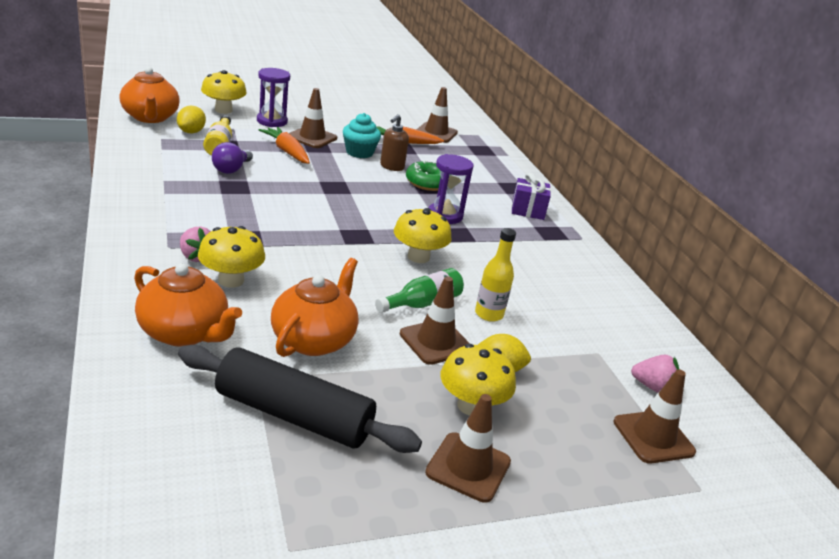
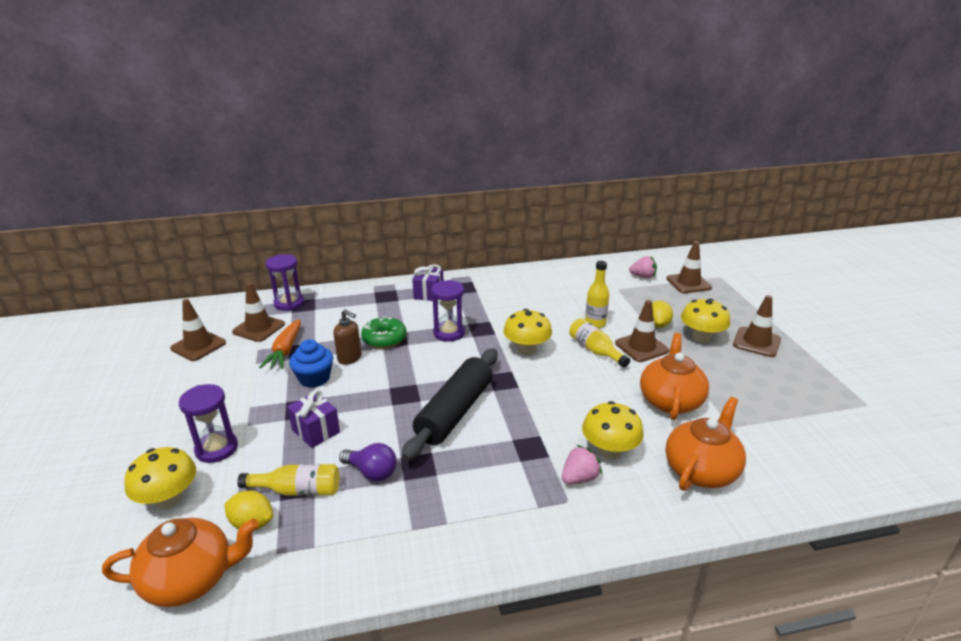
camera: 80 degrees left, 0 degrees up
(287, 152) = (316, 431): orange carrot -> purple gift
(293, 415) = (759, 407): black rolling pin -> black rolling pin (455, 412)
(312, 137) = (272, 413): brown traffic cone -> brown traffic cone (198, 346)
(314, 340) = (670, 401): orange teapot -> orange teapot turned 75 degrees clockwise
(359, 152) = (314, 378): turquoise cupcake -> blue cupcake
(422, 303) = (595, 350): green bottle -> yellow bottle
(482, 144) = (289, 303): none -> purple hourglass
(653, 387) = (643, 277): pink strawberry -> pink strawberry turned 75 degrees clockwise

